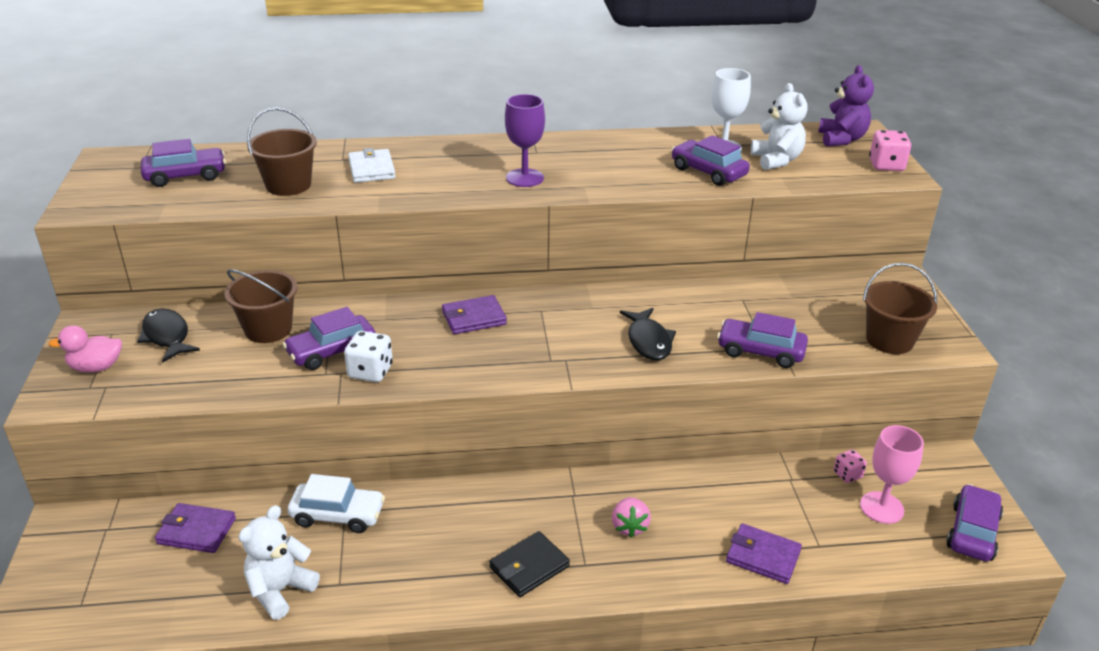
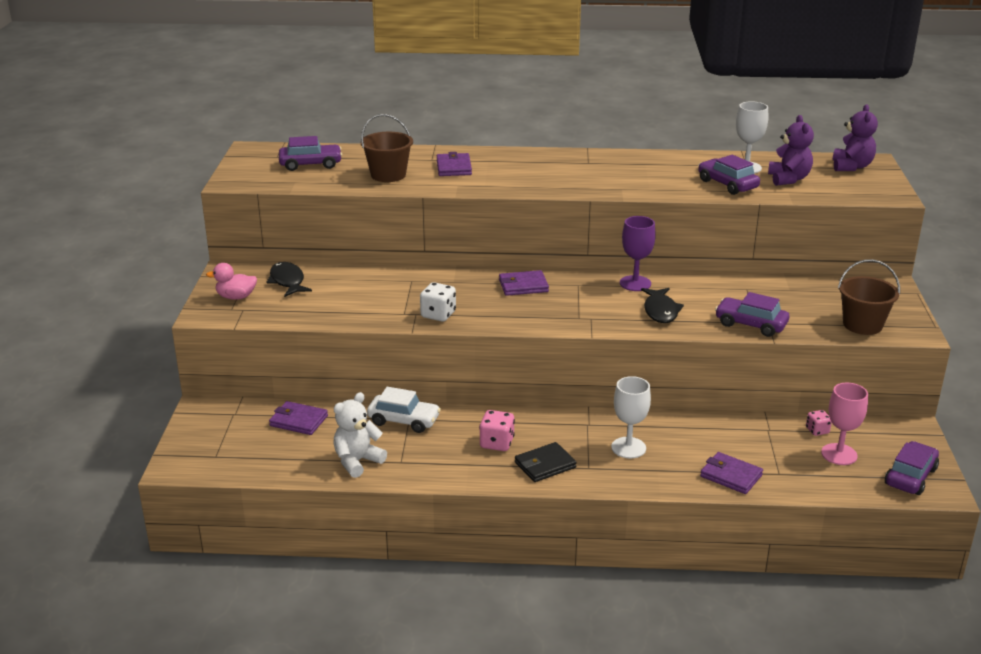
camera: 10 degrees right, 5 degrees down
(268, 329) = (363, 282): brown bucket -> none
(331, 351) = (410, 300): purple car -> none
(372, 169) = (454, 167): white wallet -> purple wallet
(524, 178) = (574, 180): purple goblet -> purple goblet (635, 283)
(629, 526) = (628, 448): pink strawberry -> white goblet
(776, 160) = (788, 179): white teddy bear -> purple teddy bear
(886, 165) = (883, 188): pink dice -> pink dice (497, 443)

